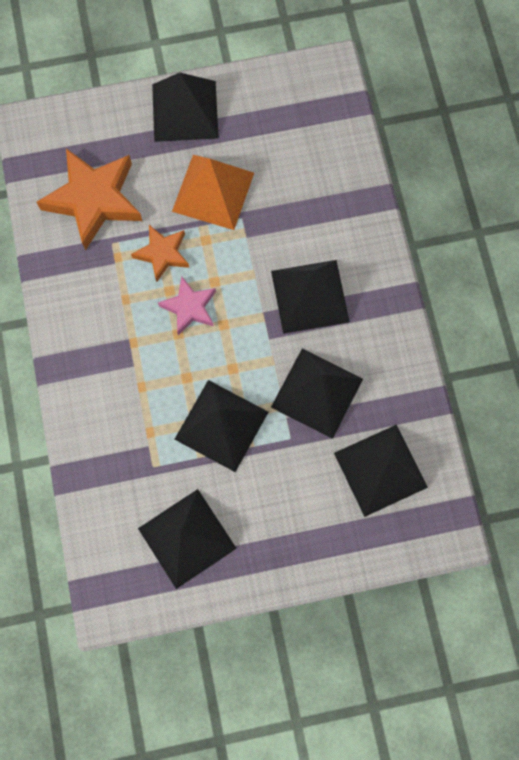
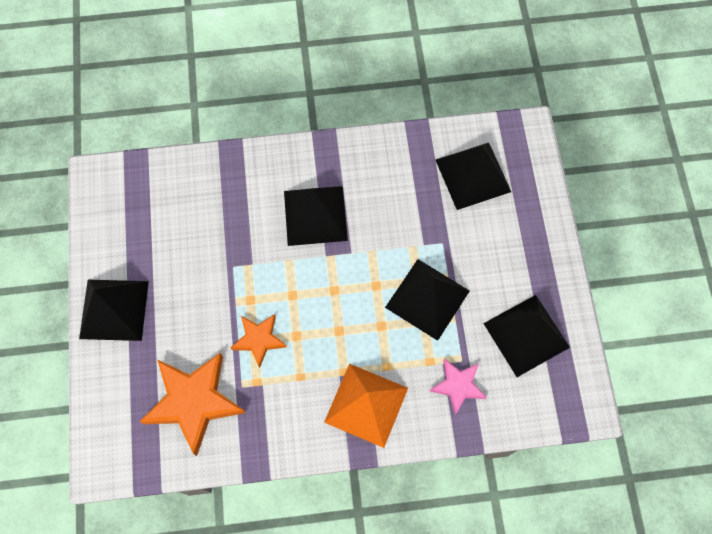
camera: 85 degrees left, 5 degrees down
(189, 307) = (315, 319): pink star -> pink star (458, 386)
(213, 192) = (203, 290): orange pyramid -> orange pyramid (366, 405)
(317, 393) = (403, 218): black pyramid -> none

